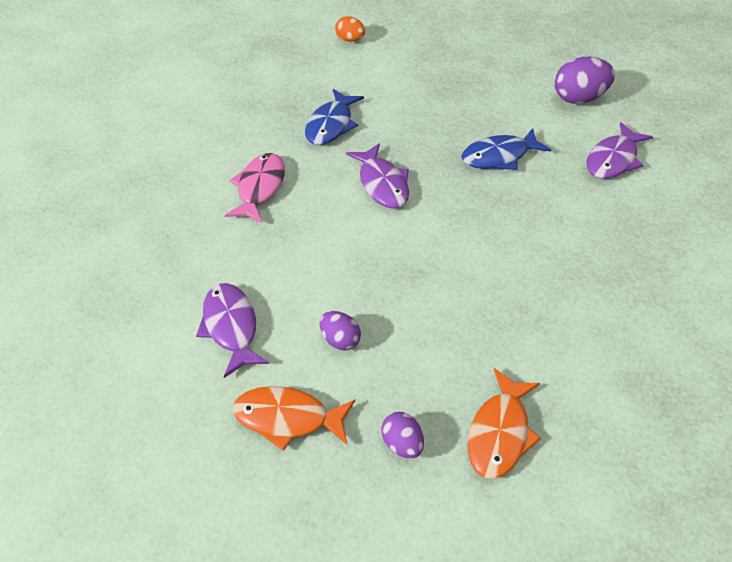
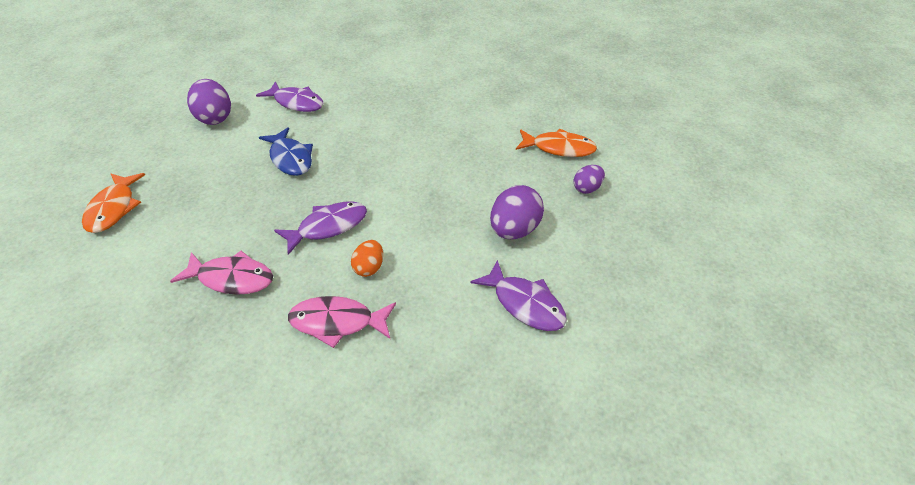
camera: 100 degrees left, 5 degrees down
(231, 327) = (525, 304): purple fish -> purple fish turned 105 degrees counterclockwise
(287, 418) = (595, 249): orange fish -> orange fish (114, 209)
(331, 125) = (232, 278): blue fish -> pink fish
(340, 340) = (514, 230): purple egg -> purple egg, size x1.71
(350, 40) = (56, 287): orange egg -> orange egg (369, 268)

